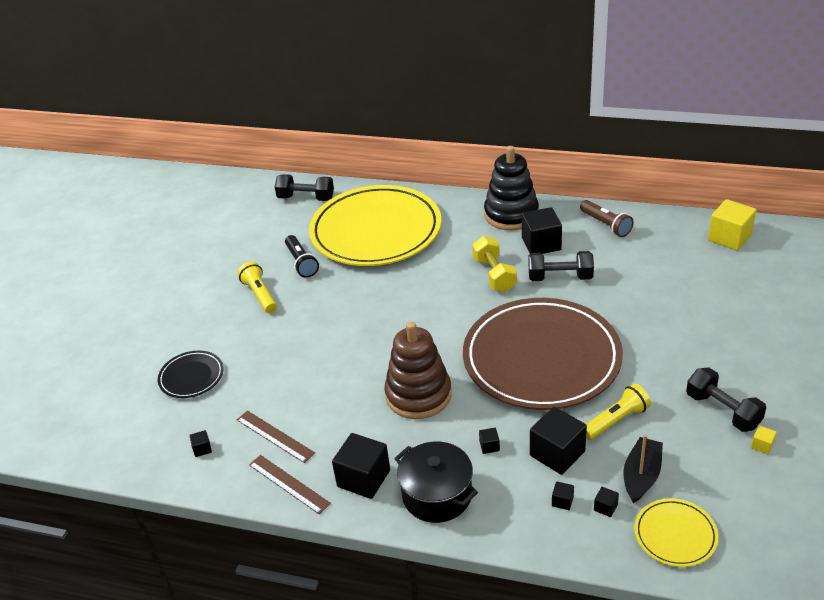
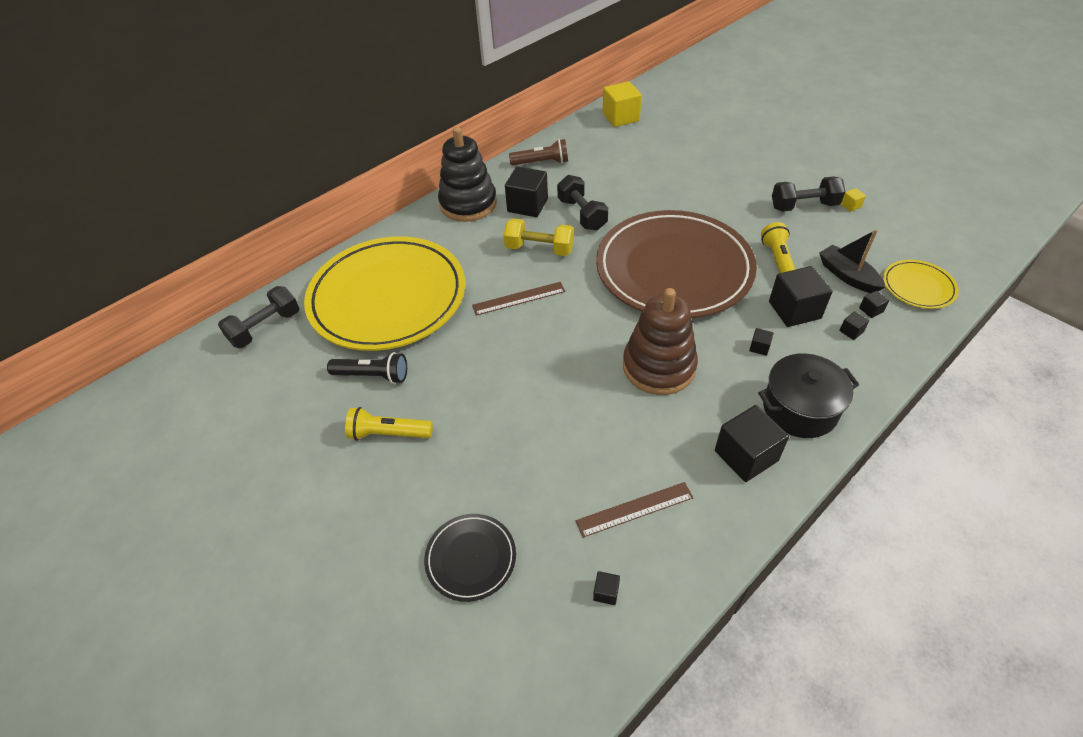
camera: 60 degrees left, 10 degrees up
(289, 483) = (715, 524): brown ruler -> brown ruler (518, 298)
(560, 277) = (582, 214): black dumbbell -> black dumbbell turned 60 degrees counterclockwise

